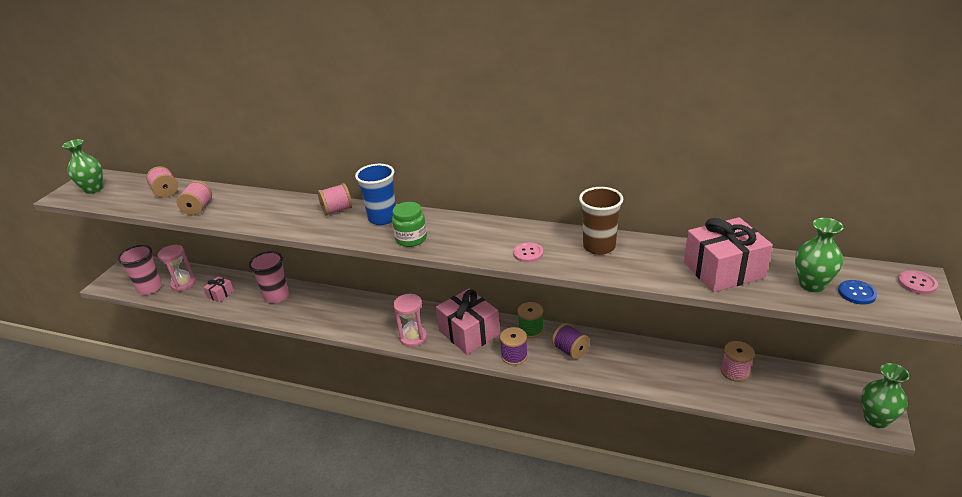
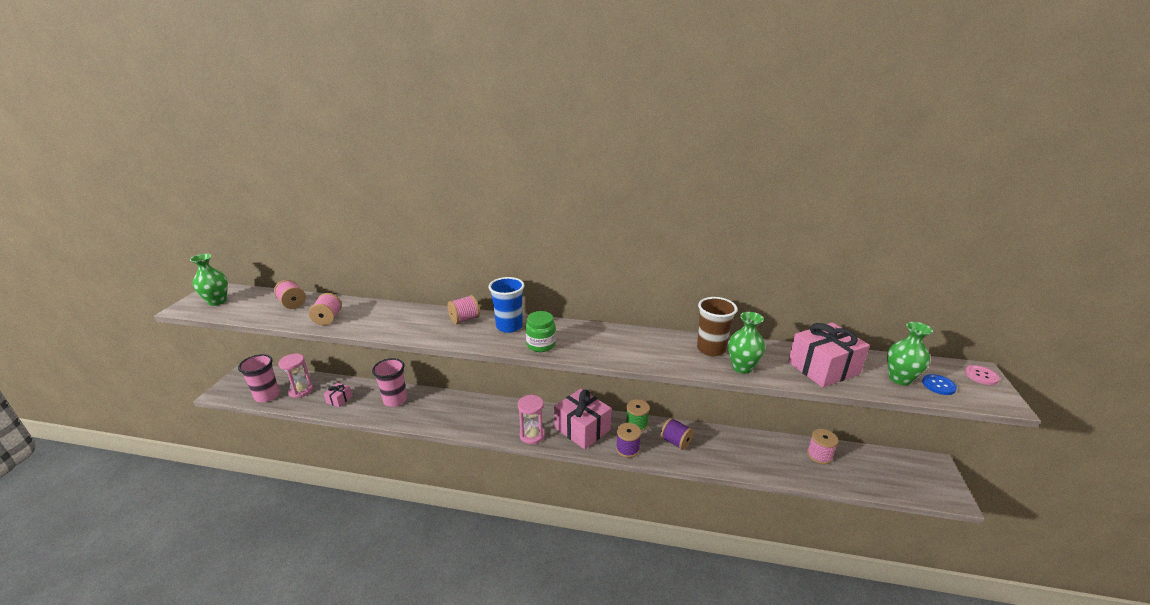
camera: 10 degrees left, 5 degrees down
(528, 253) = (651, 356): pink button -> none
(876, 419) = (945, 492): green vase -> green vase (742, 367)

